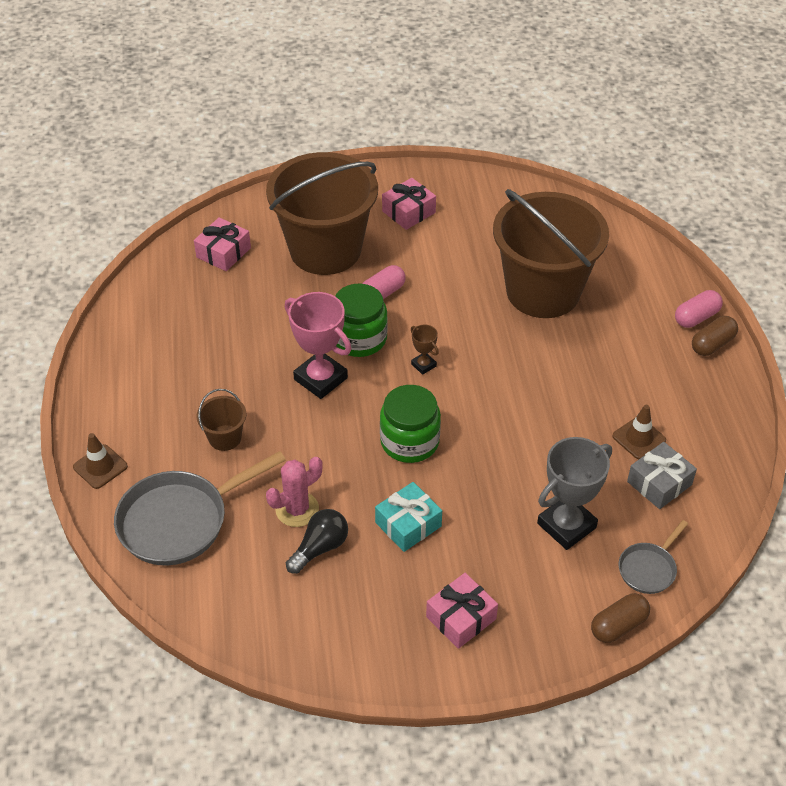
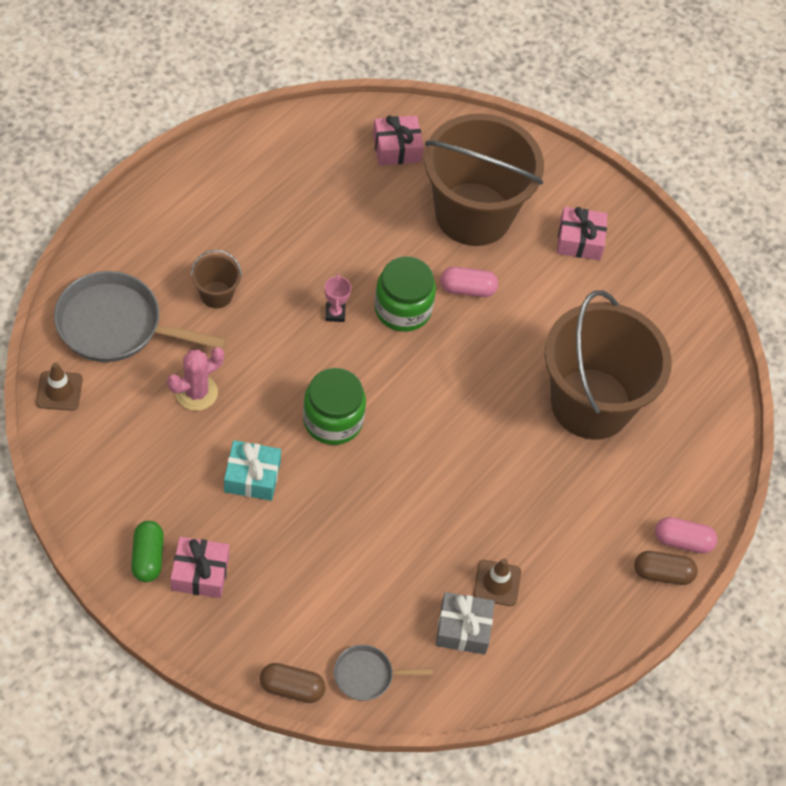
camera: 40 degrees right, 10 degrees up
(100, 467) = (115, 237): brown traffic cone -> brown traffic cone (59, 391)
(297, 509) = (196, 392): pink cactus -> pink cactus turned 45 degrees counterclockwise
(320, 379) = (335, 313): pink trophy -> pink trophy, size x0.48
(320, 548) = (176, 434): black light bulb -> none
(413, 644) = (148, 557): none -> green capsule
(423, 365) = (420, 374): brown trophy -> none
(566, 525) = (355, 588): grey trophy -> none

